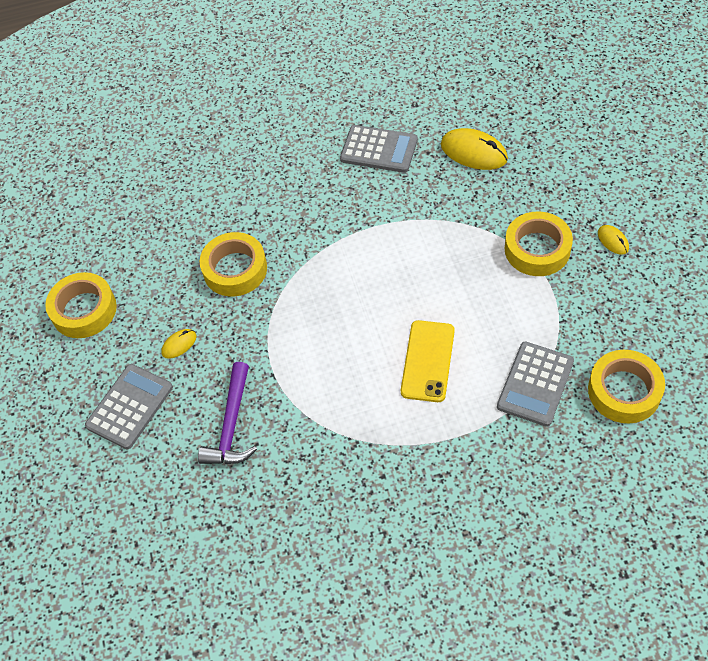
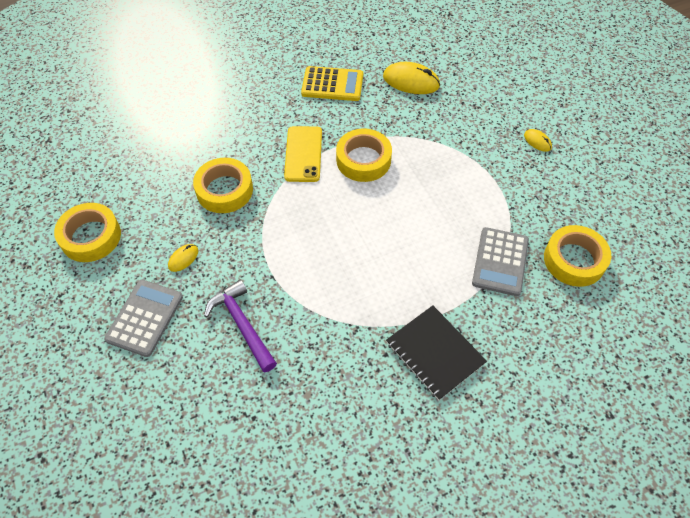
camera: 15 degrees left, 0 degrees up
(231, 425) = (242, 324): purple hammer -> purple hammer turned 150 degrees clockwise
(379, 149) = (332, 84): grey calculator -> yellow calculator
(428, 361) = (406, 251): yellow phone -> yellow phone (303, 154)
(438, 481) = (435, 353): none -> black notebook
(537, 249) = (478, 153): yellow tape -> yellow tape (363, 160)

